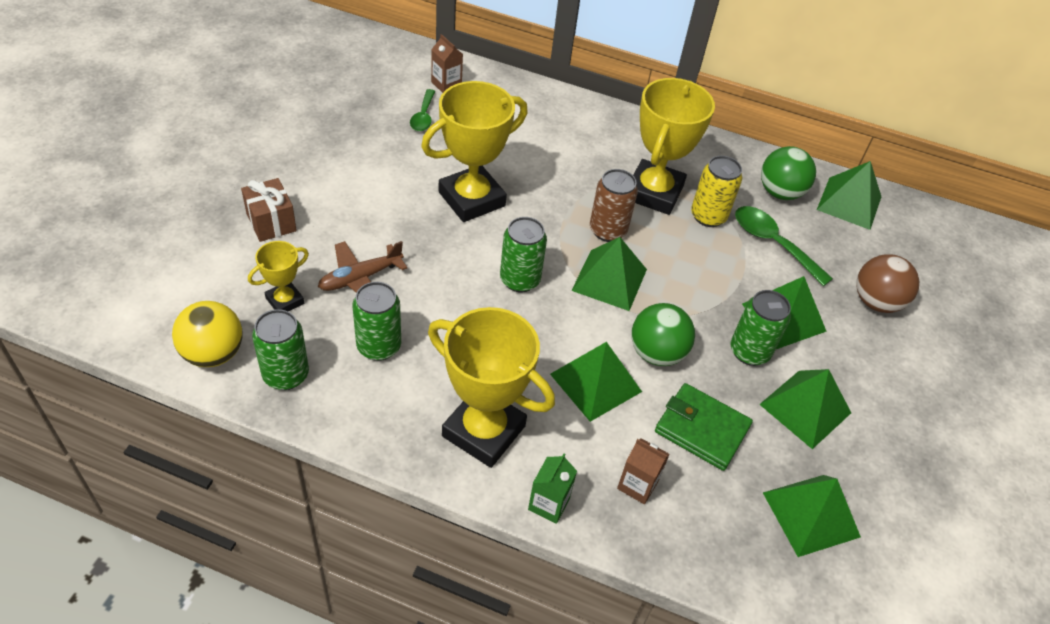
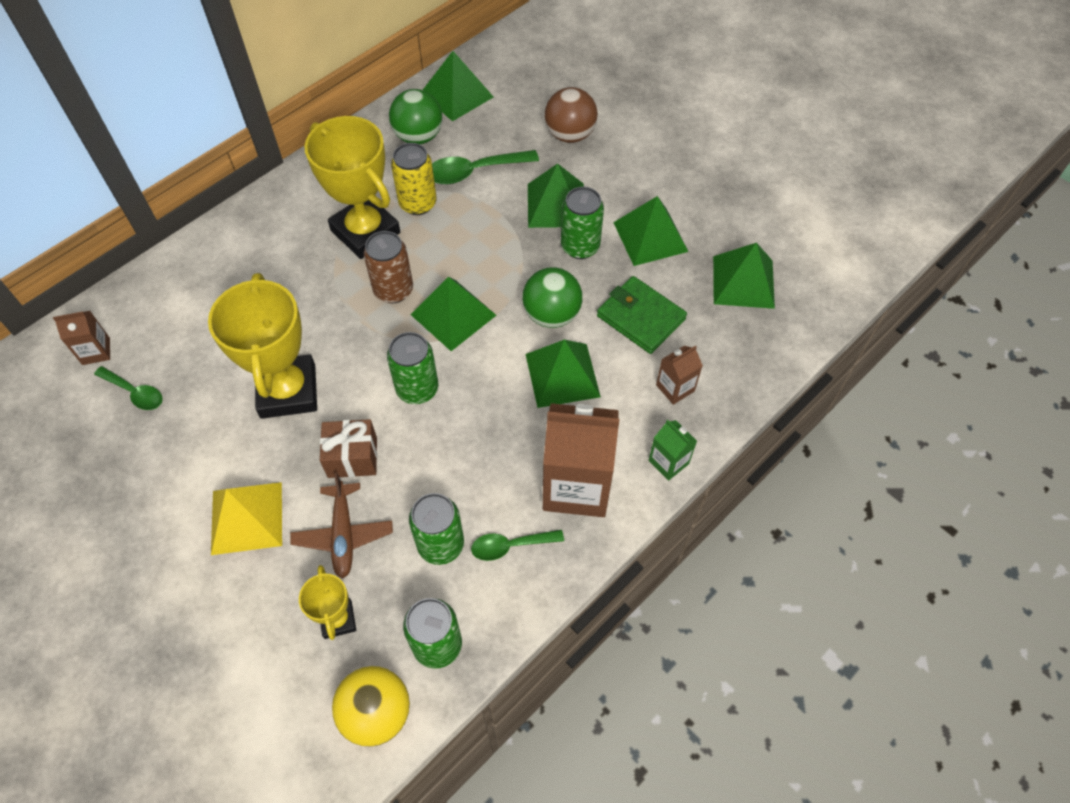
camera: 60 degrees left, 10 degrees up
(271, 222) = (214, 603): brown gift -> brown gift (352, 457)
(349, 215) = (246, 517): none -> yellow pyramid
(399, 398) = (510, 546): none -> green spoon
(484, 431) = (576, 486): yellow trophy -> brown carton
(702, 429) = (641, 317): green wallet -> green wallet turned 75 degrees clockwise

